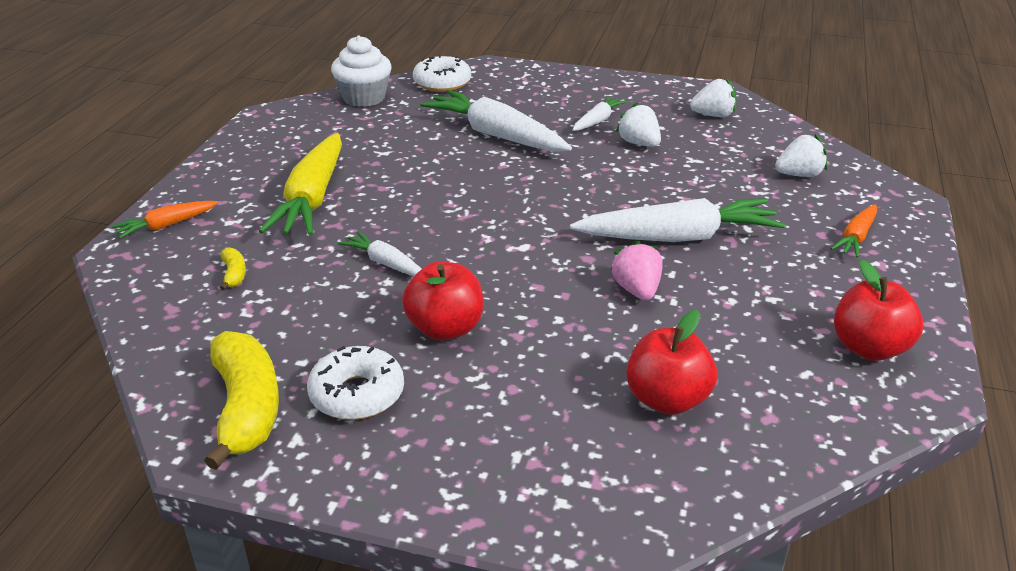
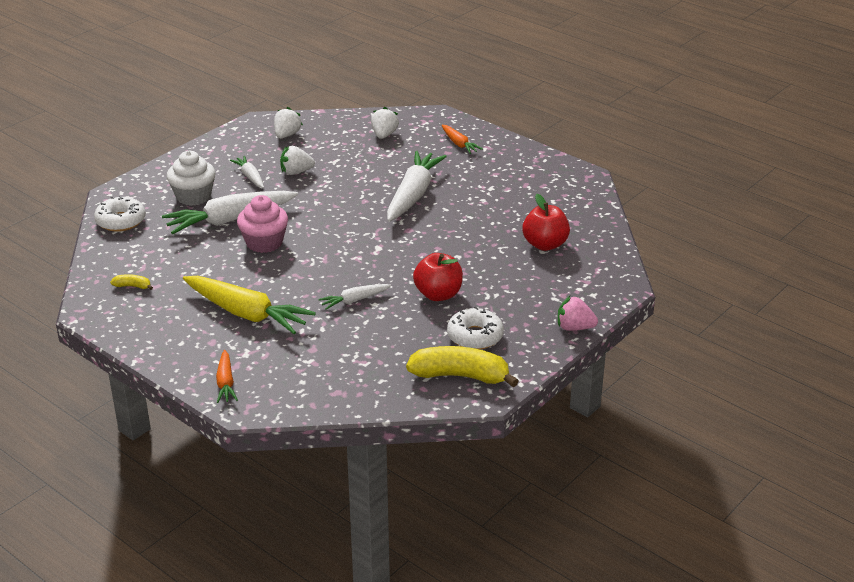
camera: 65 degrees left, 0 degrees up
(234, 274) = (317, 361): yellow banana -> yellow banana (132, 286)
(364, 97) = (107, 261): white cupcake -> white cupcake (193, 196)
(467, 168) = (264, 243): none -> pink cupcake
(637, 290) = (452, 224): pink strawberry -> pink strawberry (574, 327)
(869, 348) = (548, 178): red apple -> none

